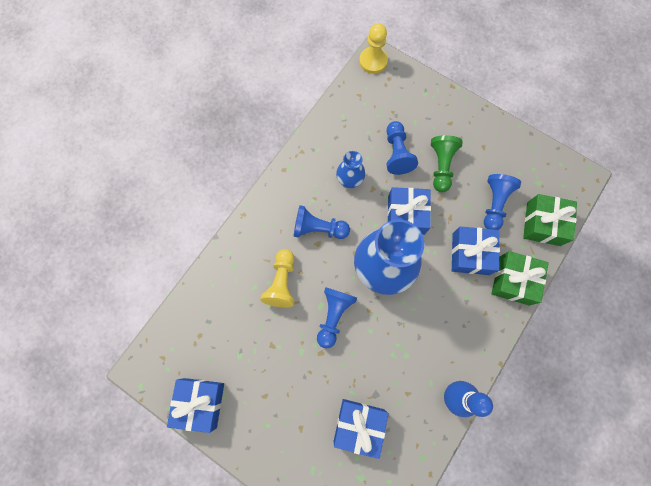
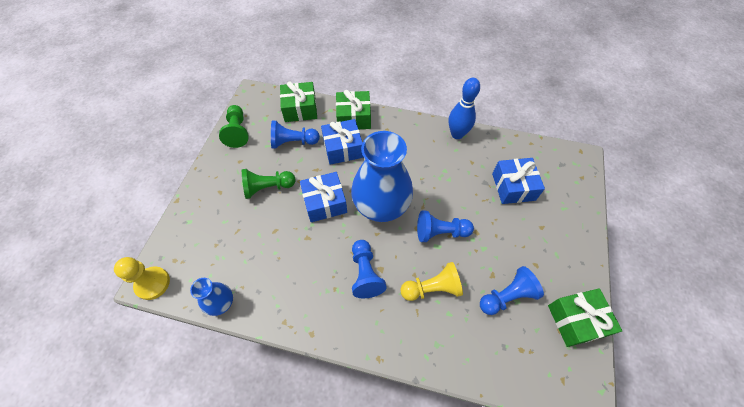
camera: 110 degrees left, 15 degrees down
(200, 402) = (576, 320): blue gift -> green gift
(350, 179) = (303, 261): blue vase -> blue vase (221, 303)
(397, 153) = (263, 227): blue pawn -> blue pawn (507, 296)
(525, 151) = (237, 132): none -> green pawn

